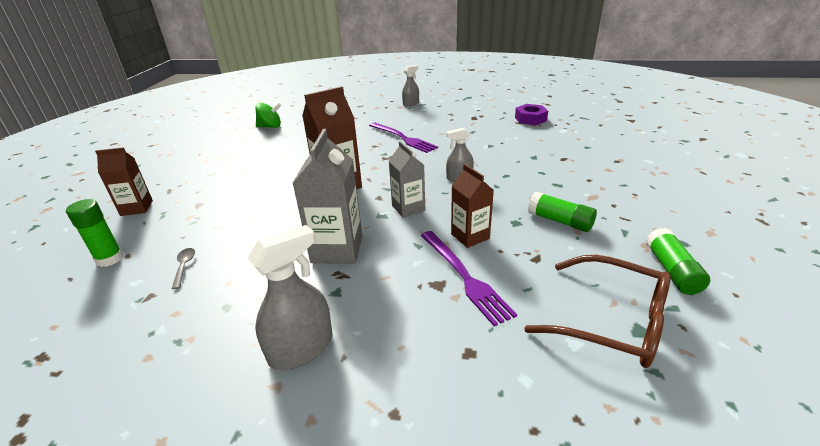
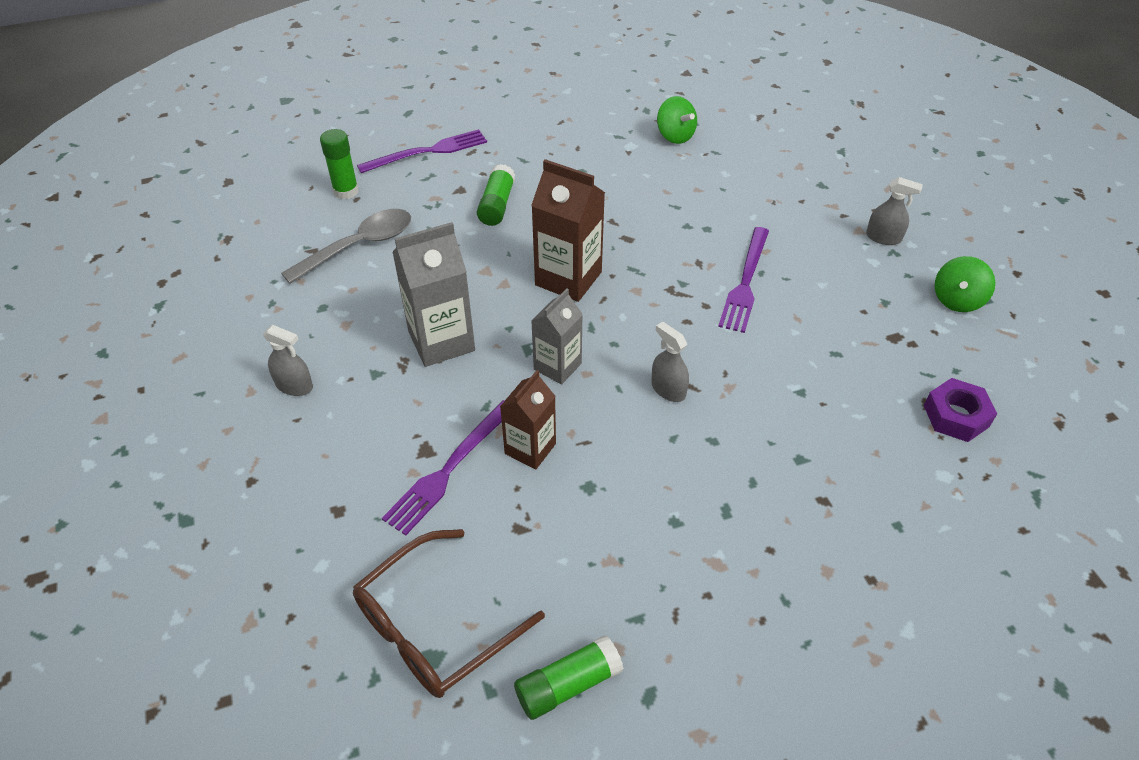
camera: 60 degrees right, 15 degrees up
(136, 208) = (428, 152): brown carton -> purple fork
(184, 266) = (359, 246): grey spoon -> grey spoon, size x2.28
(301, 348) = (294, 386): grey spray bottle -> grey spray bottle, size x0.62
(464, 101) = (957, 300): none -> green spinning top
(560, 221) = (620, 535): green glue stick -> green glue stick (497, 205)
(610, 321) = (436, 625): brown glasses -> brown glasses turned 45 degrees clockwise

